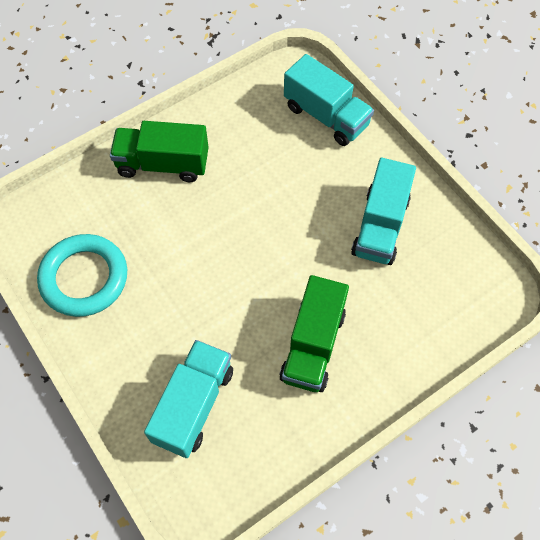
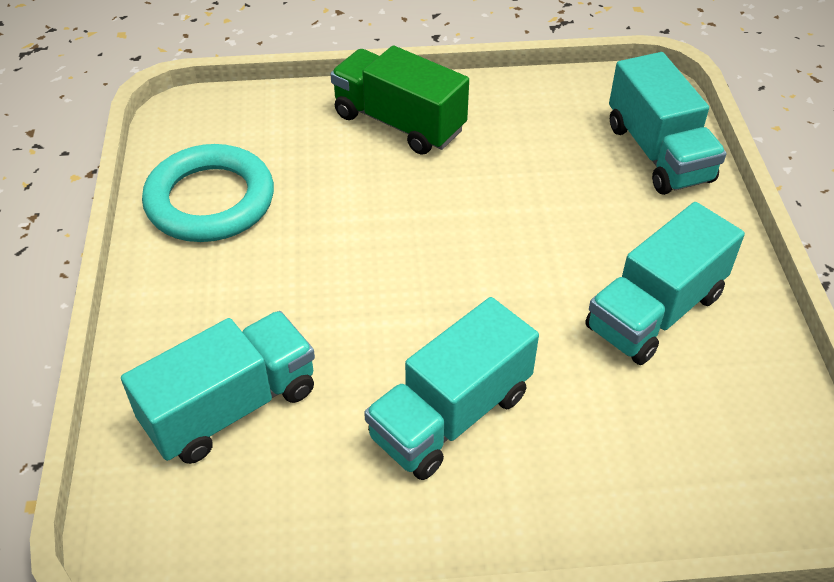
camera: 30 degrees right, 15 degrees down
(313, 345) = (450, 415): green truck -> turquoise truck

